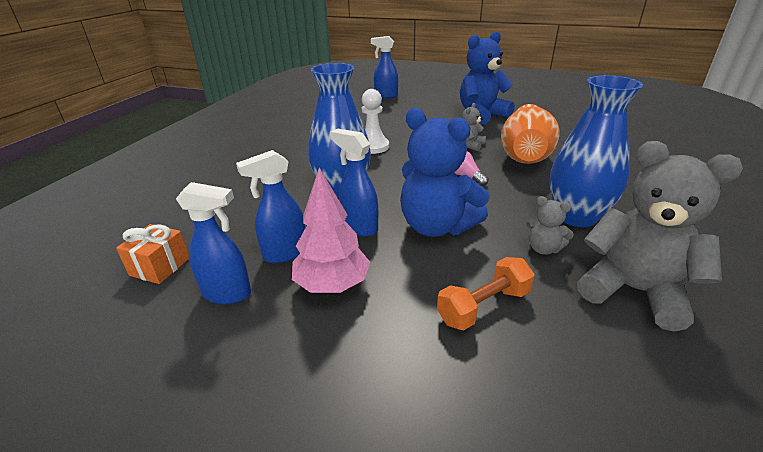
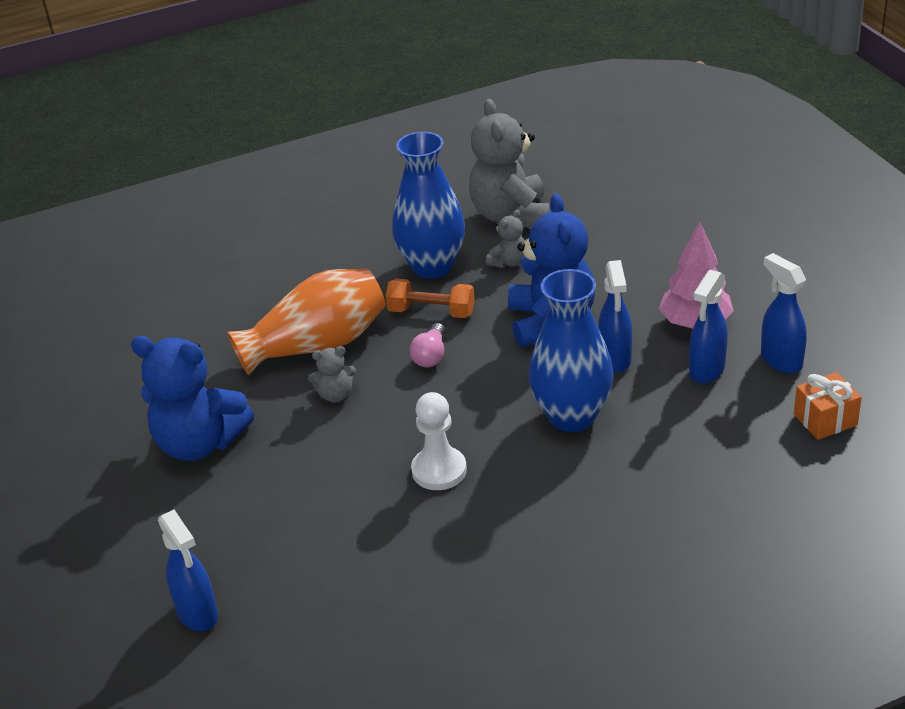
camera: 130 degrees left, 5 degrees up
(284, 254) = (706, 370): blue spray bottle -> blue spray bottle turned 105 degrees clockwise
(484, 306) = (614, 257): orange dumbbell -> orange dumbbell (431, 312)
(543, 249) = (508, 262): grey teddy bear -> grey teddy bear turned 45 degrees clockwise

